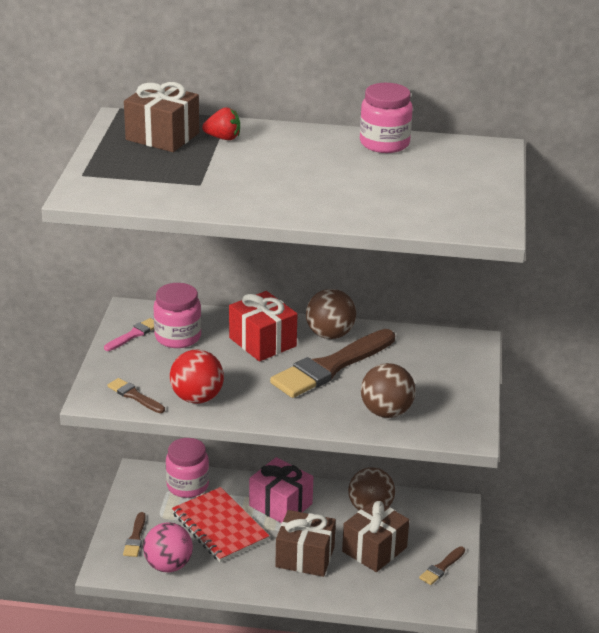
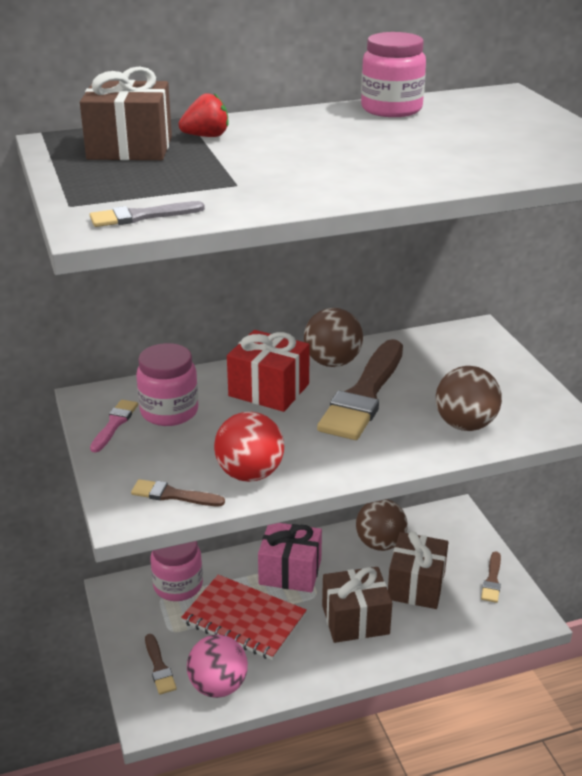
camera: 25 degrees left, 0 degrees up
(116, 194) = (142, 216): none -> grey brush

